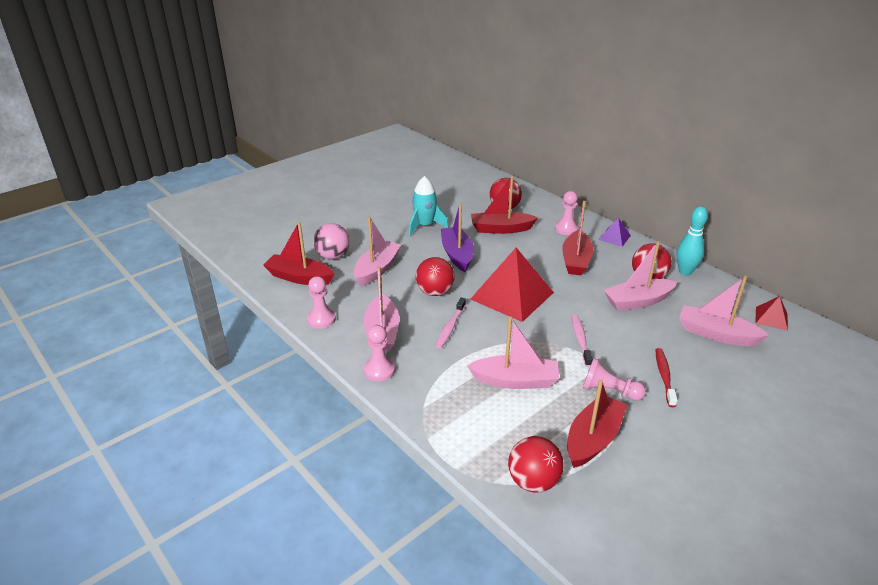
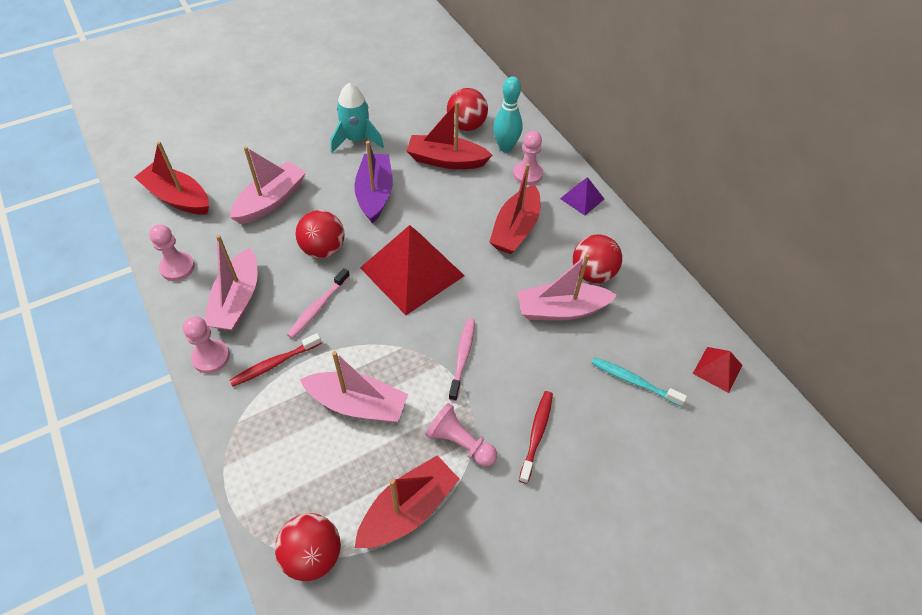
camera: 10 degrees right, 20 degrees up
(333, 256) = (229, 171): pink ball -> none
(434, 366) = (274, 364): none -> red toothbrush
(685, 272) = (644, 272): turquoise bowling pin -> turquoise bowling pin (505, 147)
(716, 334) = (634, 381): pink boat -> turquoise toothbrush

